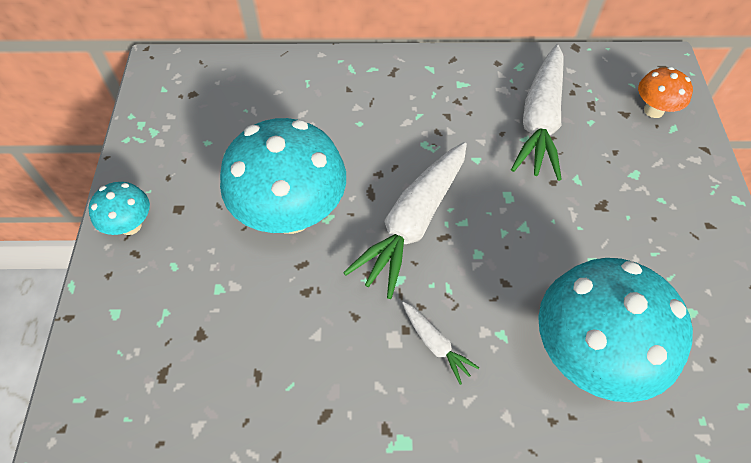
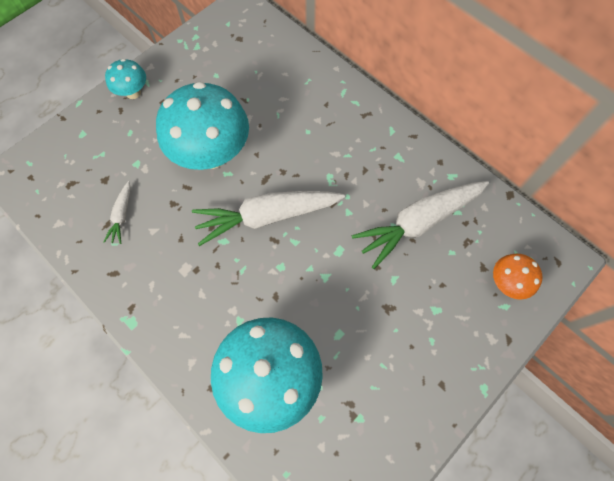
camera: 45 degrees right, 10 degrees up
(435, 344) = (201, 291): white carrot -> white carrot (122, 215)

